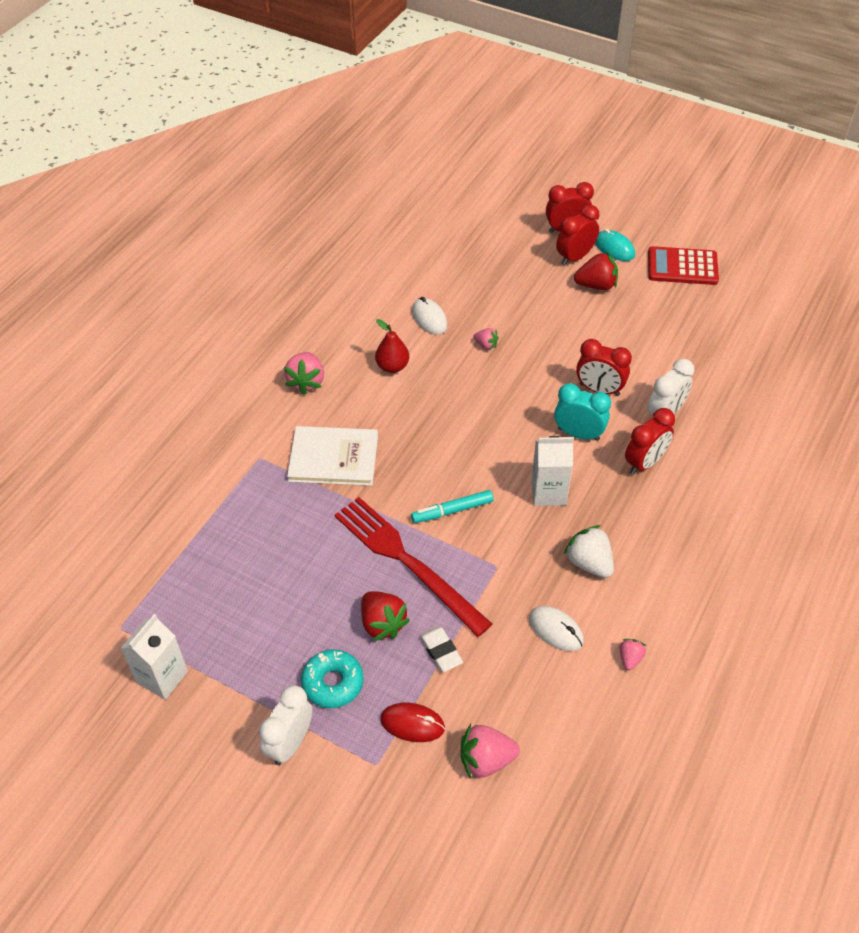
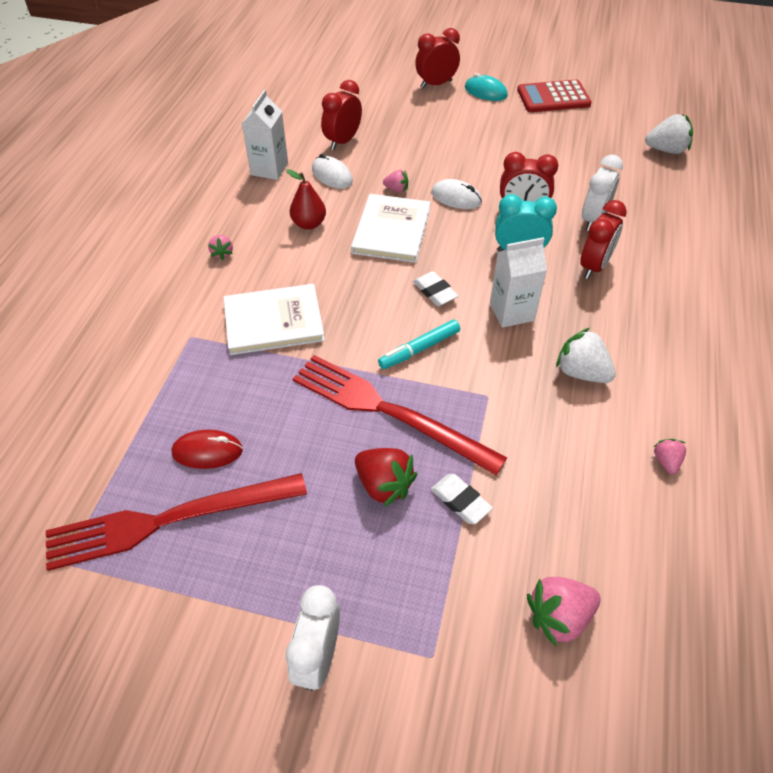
camera: 15 degrees left, 0 degrees up
(162, 677) = (132, 612): white carton -> white carton (269, 169)
(204, 612) = (168, 520): none -> red fork
(306, 382) = (222, 253): pink strawberry -> pink strawberry, size x0.56
(333, 683) = (348, 568): turquoise donut -> none
(412, 724) = (458, 594): red mouse -> red mouse (207, 451)
(467, 388) = (391, 230): none -> white book
(485, 458) = (435, 292): none -> white eraser
(556, 630) = (576, 449): white mouse -> white mouse (456, 198)
(575, 257) = (452, 104): red clock -> red clock (343, 141)
(596, 285) = (482, 123): red strawberry -> none
(774, 350) = (666, 150): none -> white strawberry

